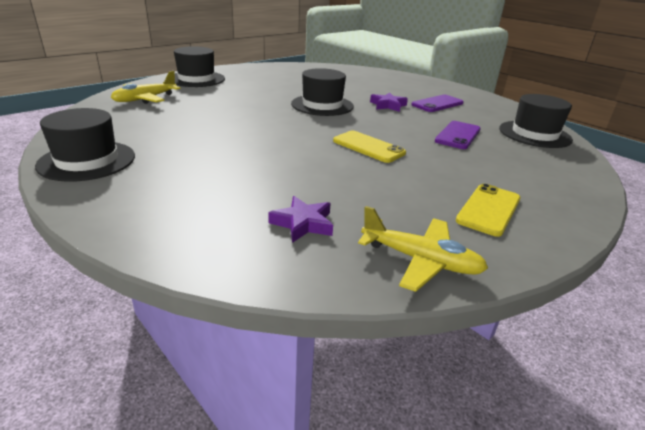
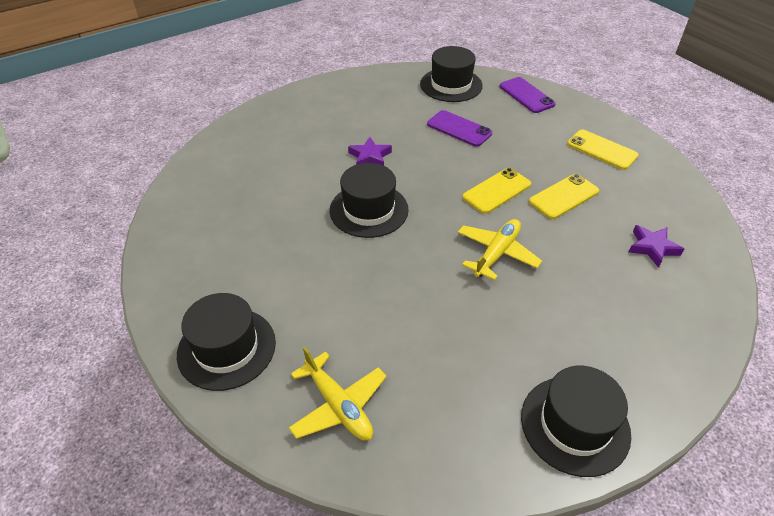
camera: 80 degrees left, 15 degrees up
(376, 178) = (564, 196): none -> yellow phone
(421, 260) = (678, 196): yellow plane -> yellow plane (497, 253)
(437, 104) = (365, 120): purple phone -> purple phone (526, 95)

